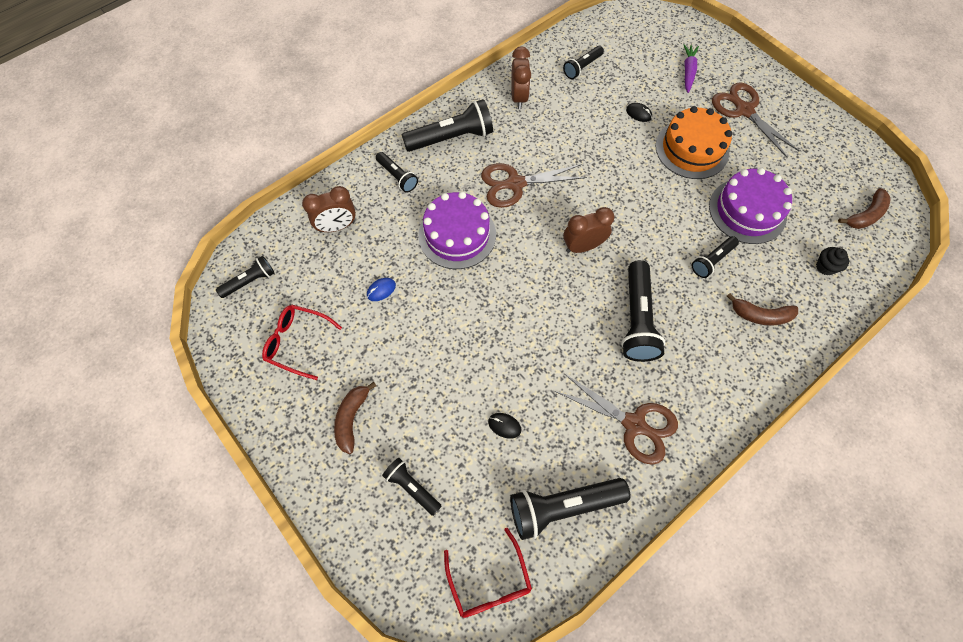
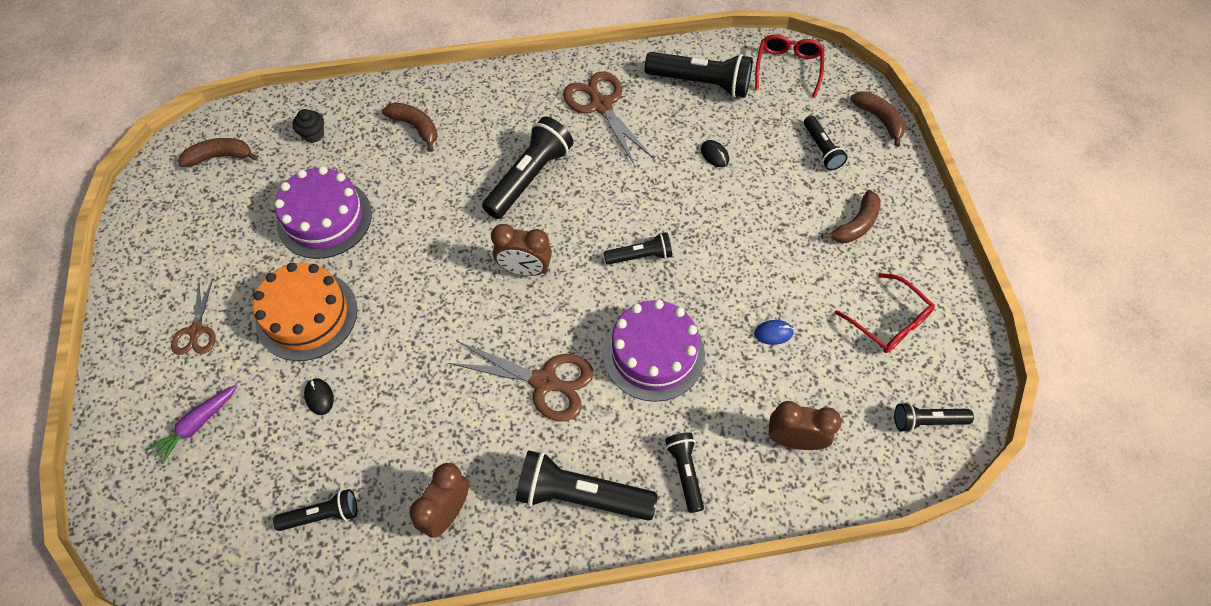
camera: 150 degrees left, 5 degrees down
(369, 560) = (879, 119): none -> brown banana
(712, 260) = (410, 191): black flashlight -> black flashlight (640, 256)
(743, 110) = (196, 331): brown scissors -> brown scissors, size x0.61

